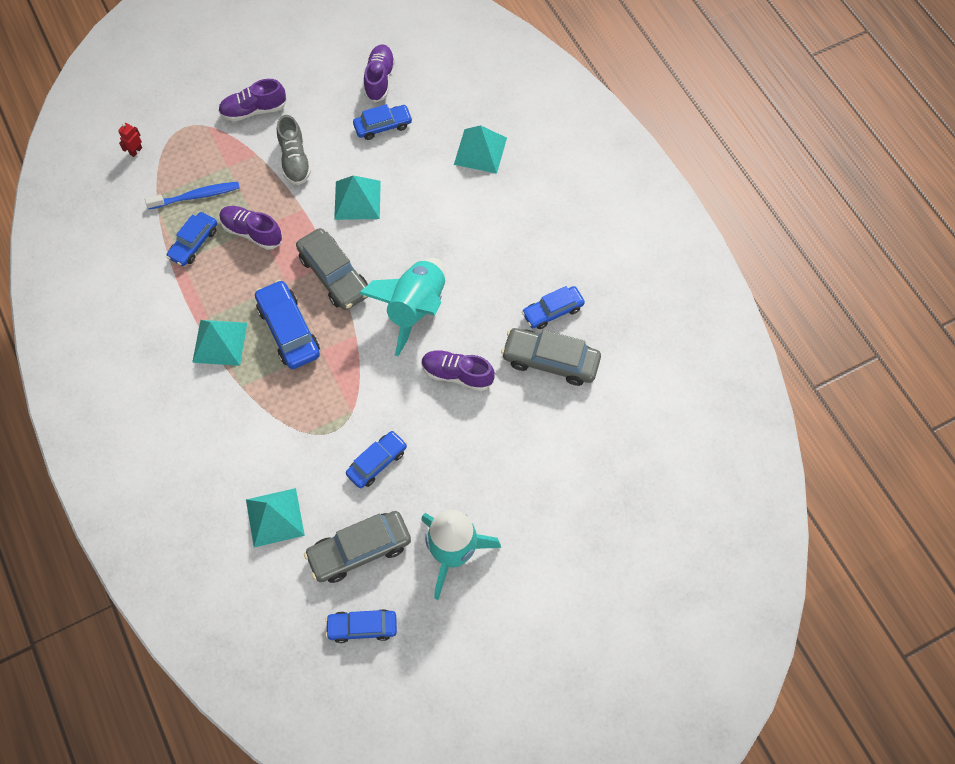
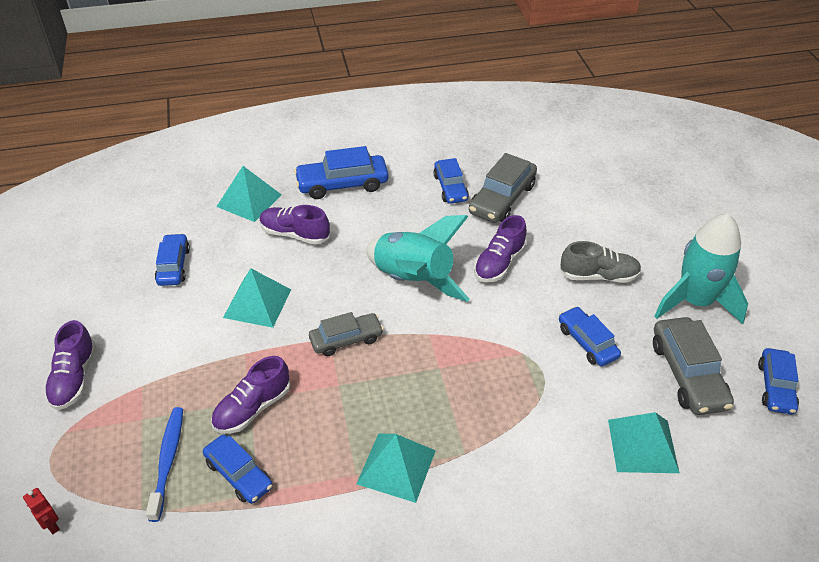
camera: 75 degrees left, 20 degrees down
(289, 330) = (403, 393): blue car -> blue car (342, 184)
(295, 160) = (172, 350): grey shoe -> grey shoe (598, 276)
(334, 275) = (346, 339): grey car -> grey car, size x0.66
(379, 79) = (110, 258): purple shoe -> purple shoe (295, 234)

